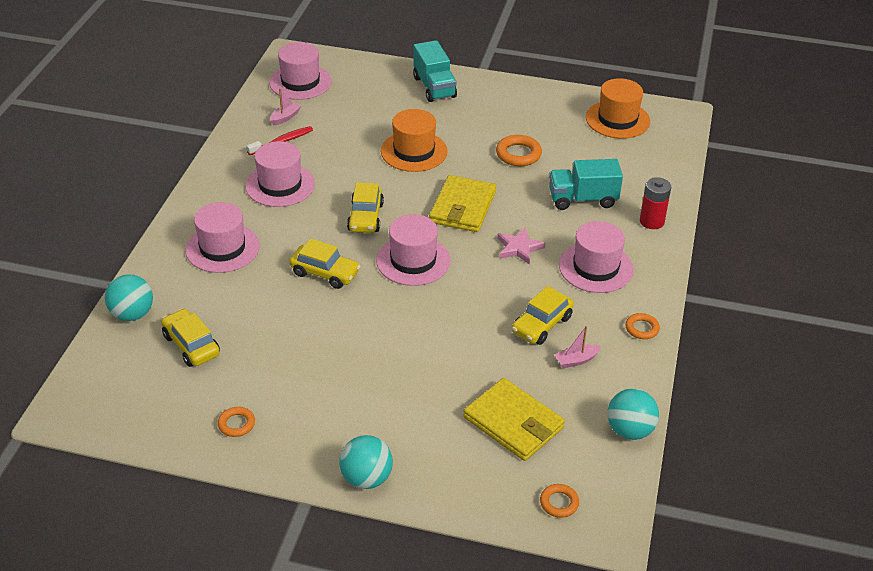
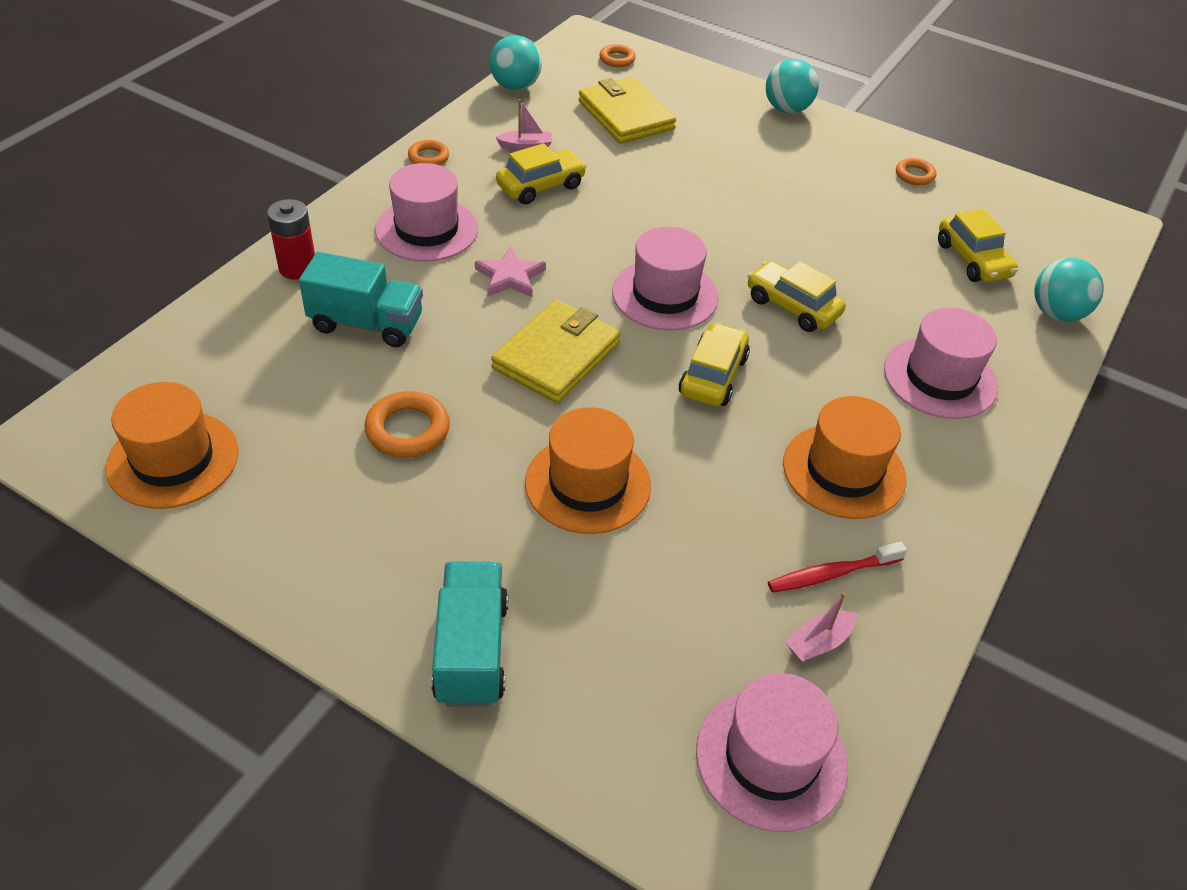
camera: 165 degrees left, 5 degrees up
(280, 185) = (843, 471): pink hat -> orange hat

